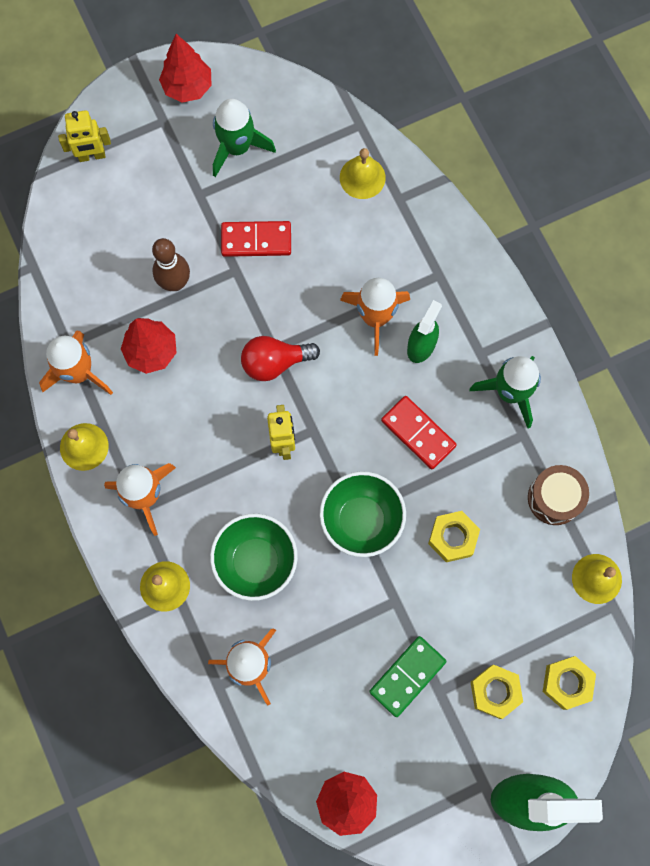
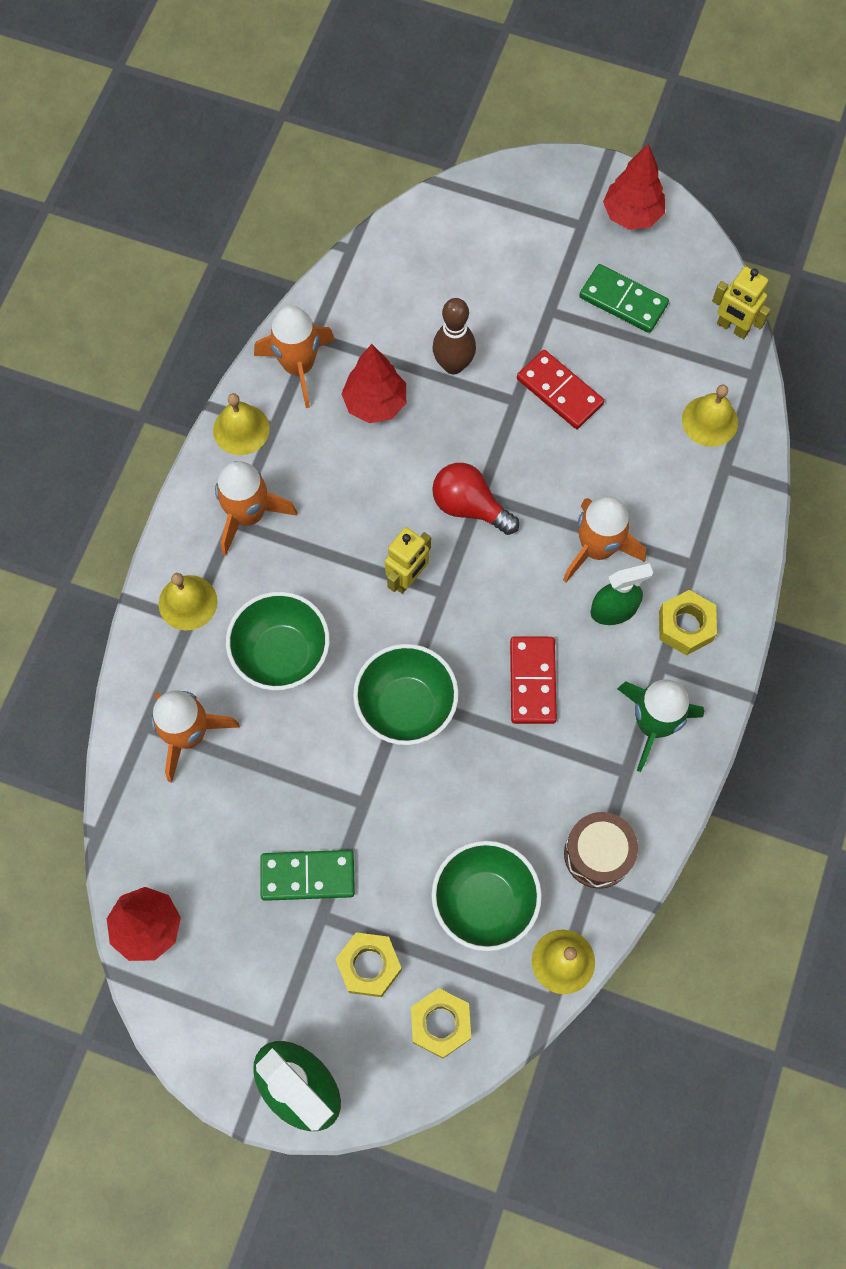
camera: 45 degrees right, 5 degrees down
(92, 156) = (491, 202): yellow robot -> yellow robot (732, 327)
(237, 147) = (623, 301): green rocket -> green domino
(453, 538) = (470, 799): yellow nut -> yellow nut (685, 626)
(521, 589) = (484, 902): none -> green bowl

